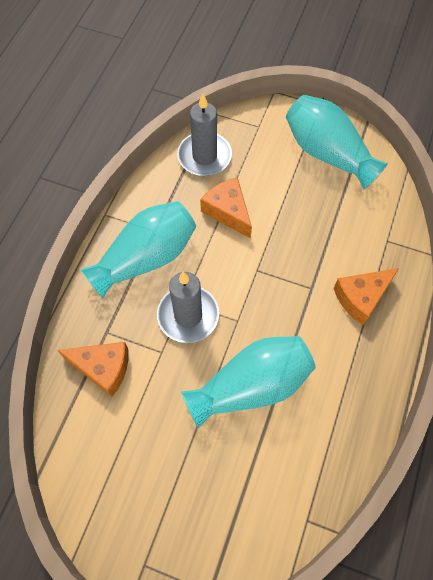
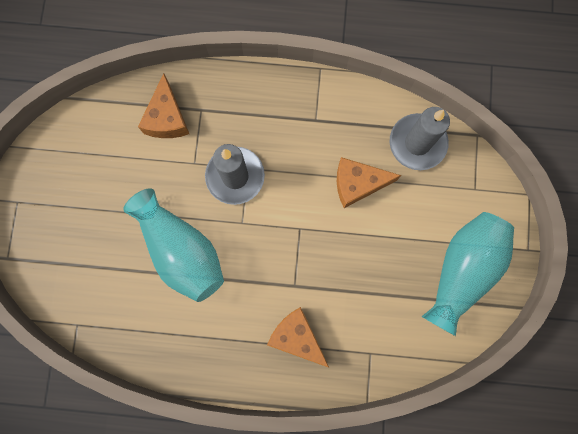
camera: 75 degrees right, 15 degrees up
(146, 258) = (283, 121): turquoise vase -> none
(228, 211) = (357, 184): orange cheese -> orange cheese turned 135 degrees counterclockwise

